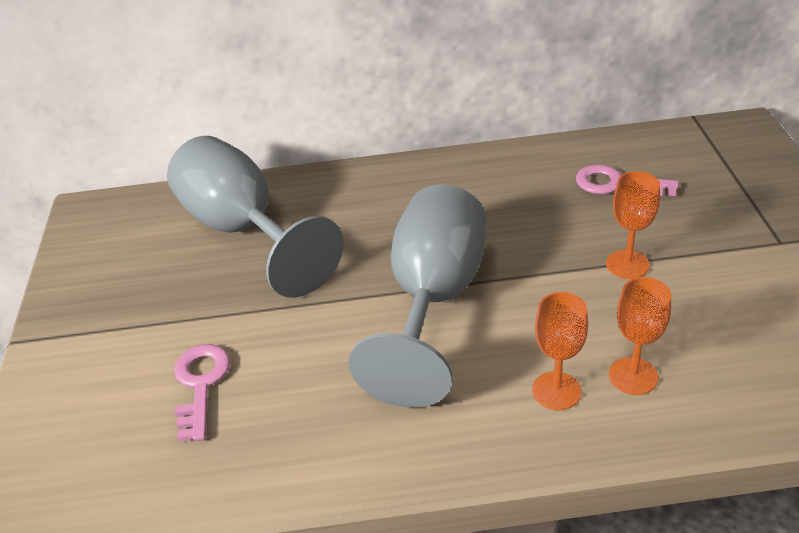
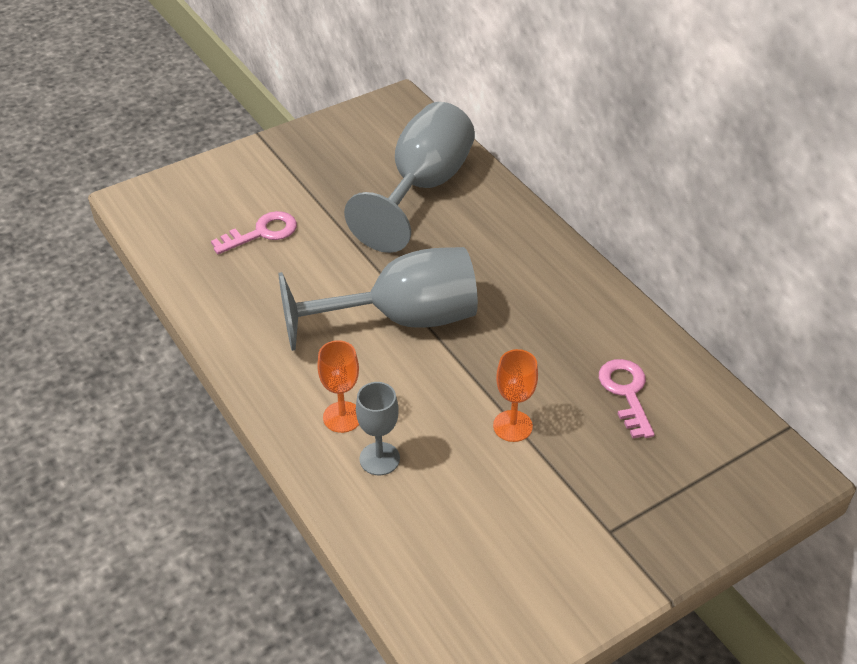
camera: 60 degrees right, 5 degrees up
(633, 376) = (379, 459): orange goblet -> grey goblet

